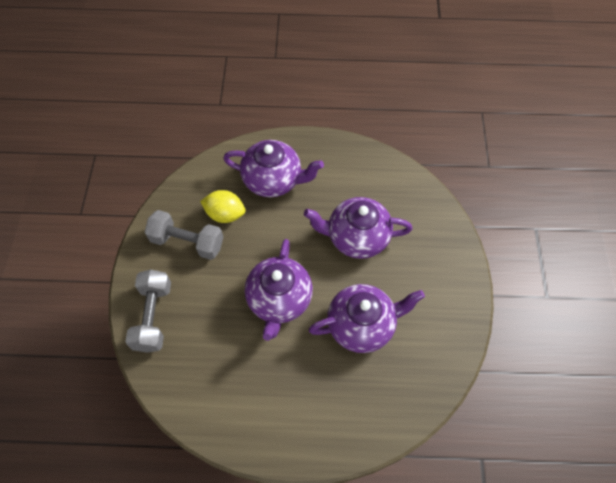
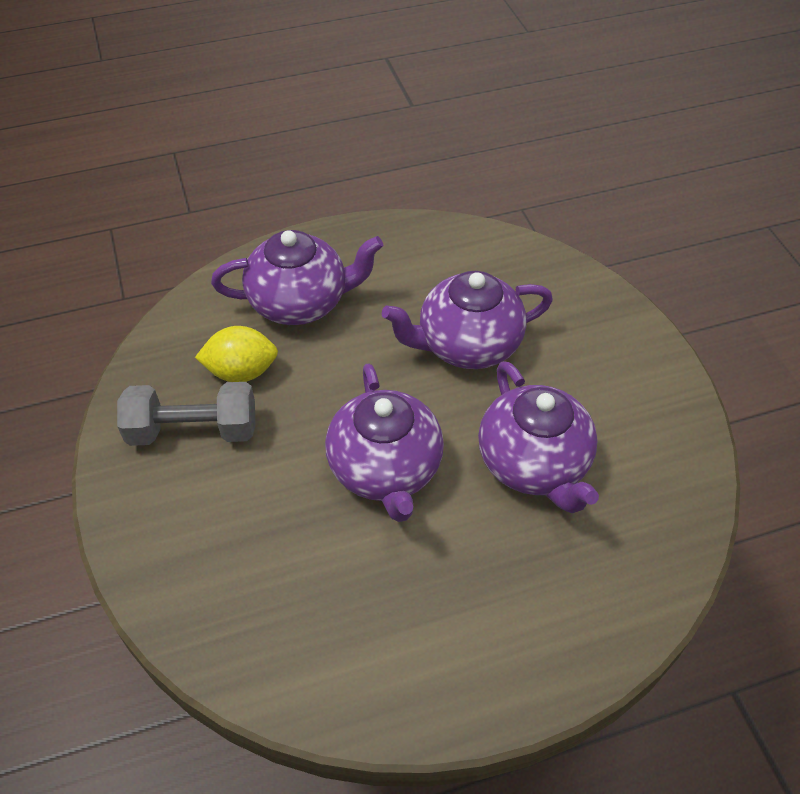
camera: 20 degrees left, 10 degrees down
(153, 316) = (178, 562): grey dumbbell -> none
(362, 325) = (534, 464): purple teapot -> purple teapot turned 105 degrees clockwise

